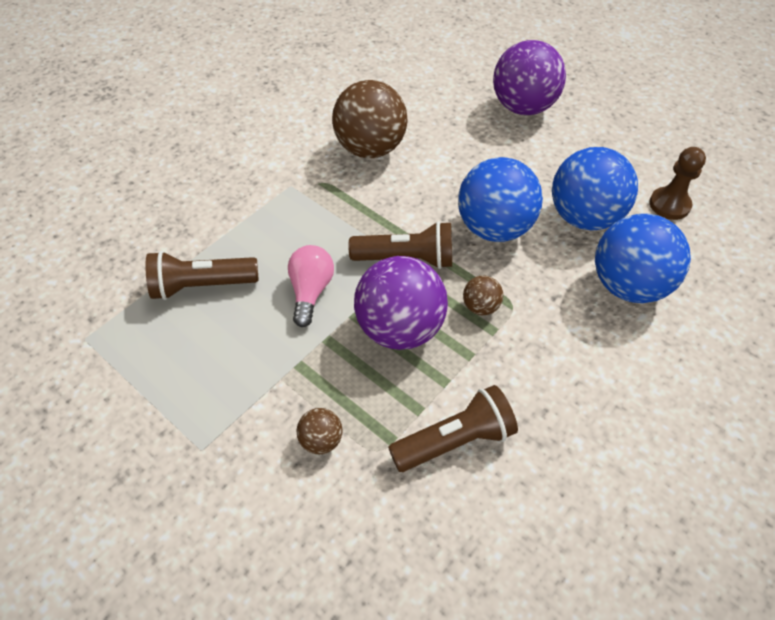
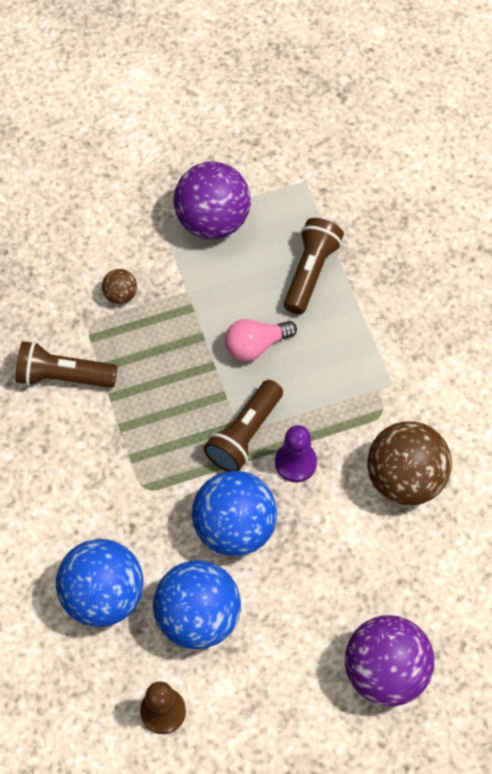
camera: 120 degrees right, 10 degrees up
(310, 291) = (255, 346): pink light bulb -> pink light bulb turned 120 degrees clockwise
(400, 328) = (178, 391): purple ball -> purple ball (212, 221)
(406, 215) = (295, 462): none -> purple pawn
(455, 440) = (63, 376): brown flashlight -> brown flashlight turned 90 degrees clockwise
(480, 307) = (159, 462): brown ball -> none

